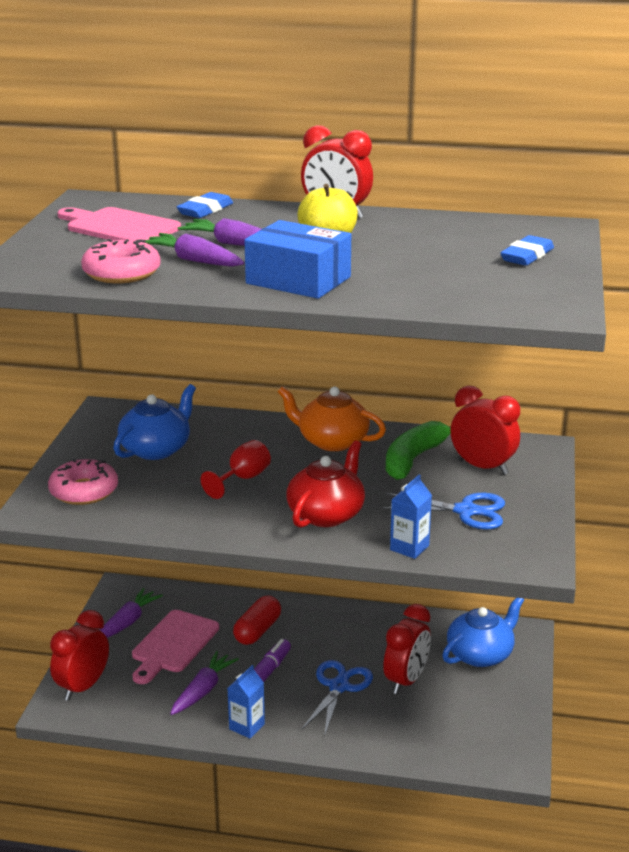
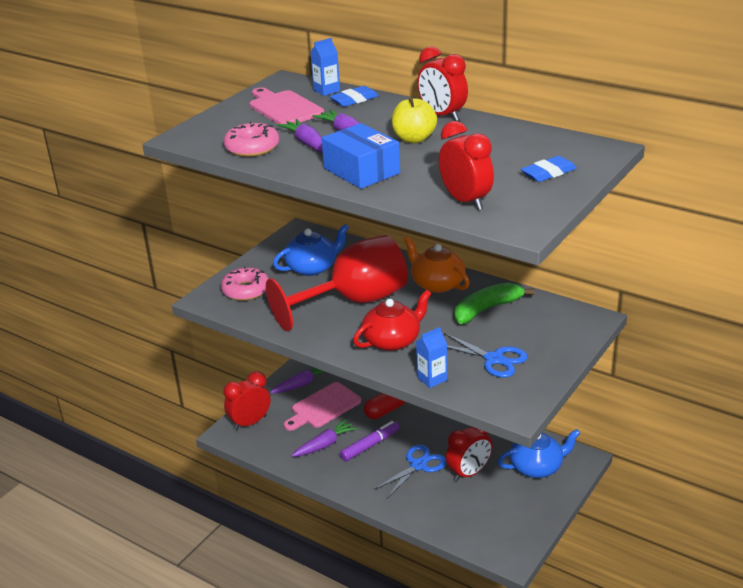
camera: 25 degrees right, 5 degrees up
(242, 479) = (354, 302): red goblet -> red goblet, size x2.43
(247, 726) = (339, 477): blue carton -> blue carton (326, 90)
(482, 467) = (533, 326): red clock -> red clock (465, 201)

